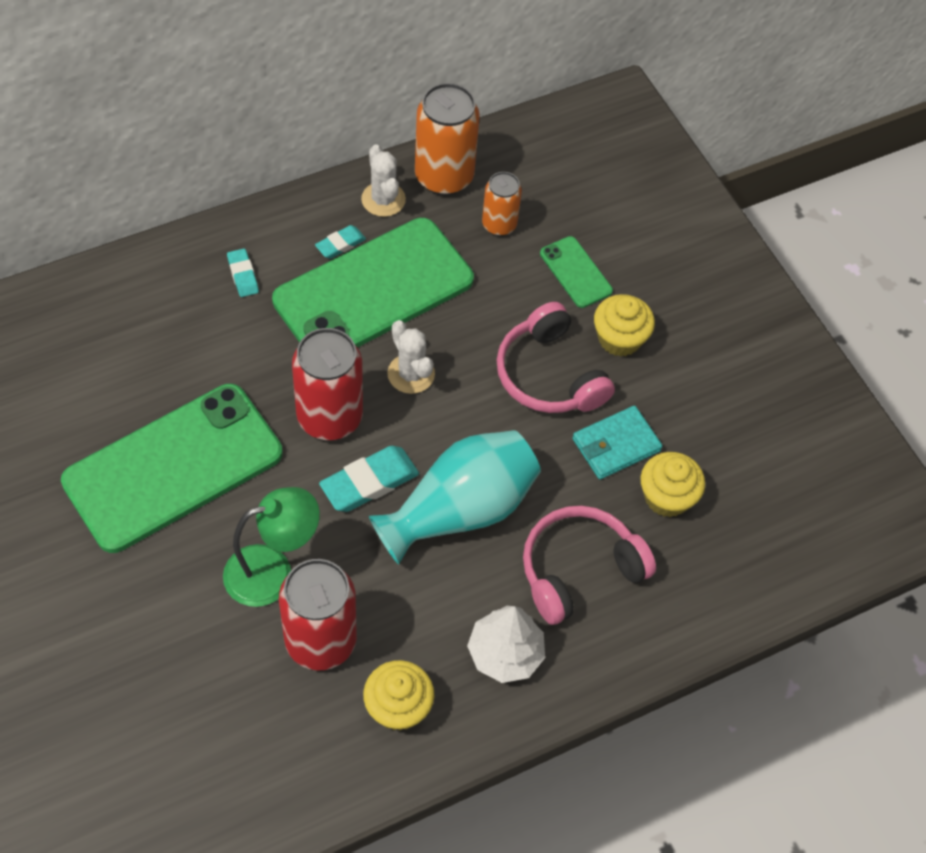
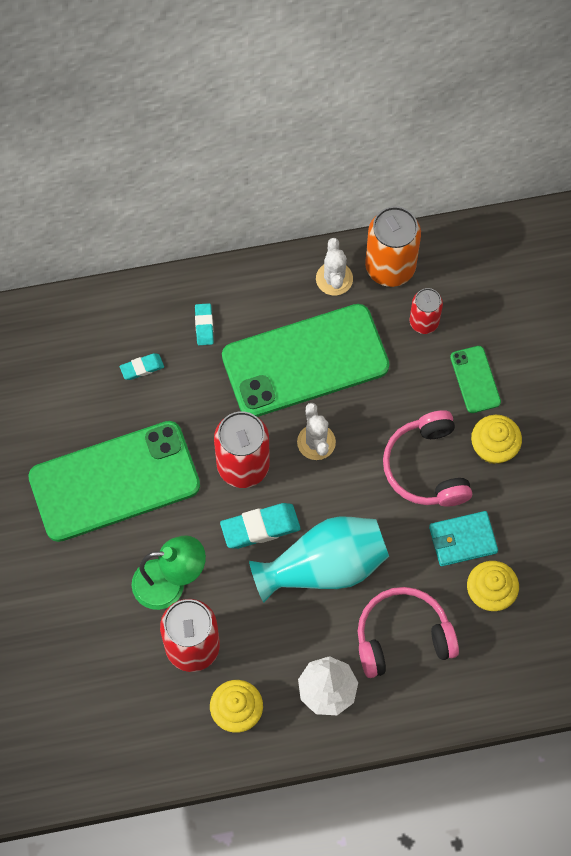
camera: 20 degrees right, 10 degrees up
(340, 244) = (289, 314): turquoise eraser -> turquoise eraser (142, 368)
(499, 224) = (424, 322): orange can -> red can

